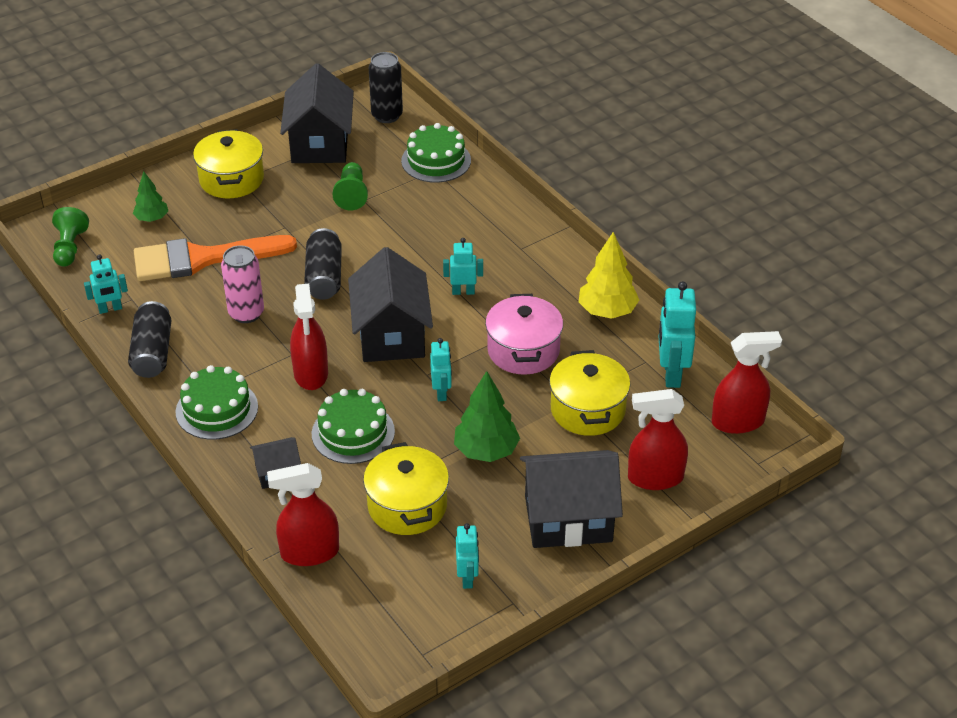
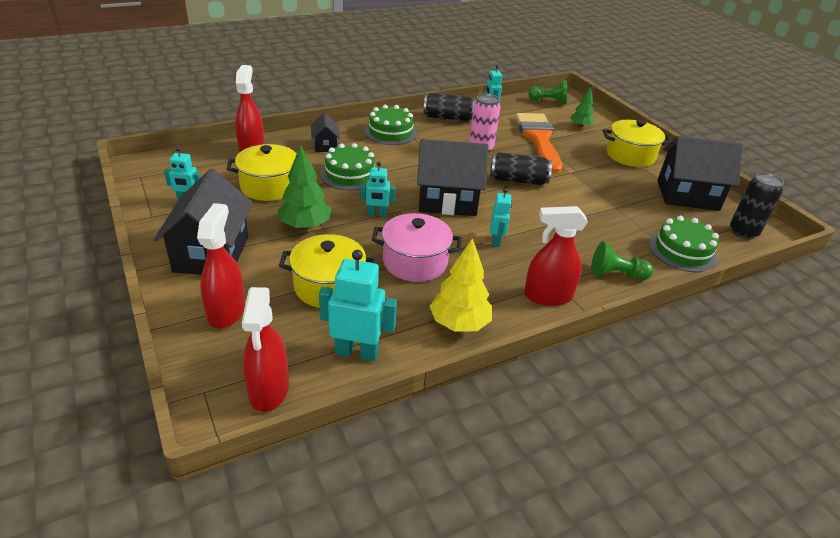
camera: 95 degrees right, 5 degrees down
(311, 374) = (414, 165): red spray bottle -> red spray bottle (547, 296)
(352, 194) = (622, 202): green pawn -> green pawn (616, 274)

